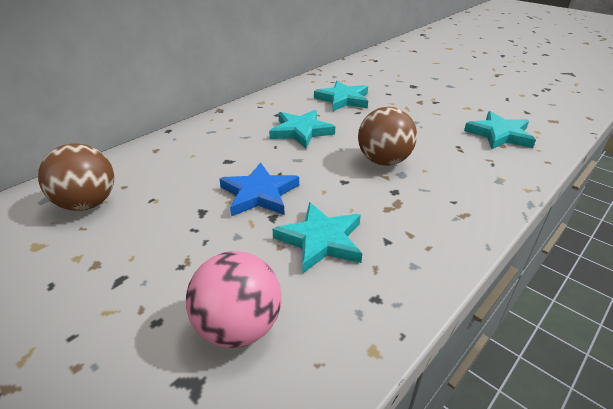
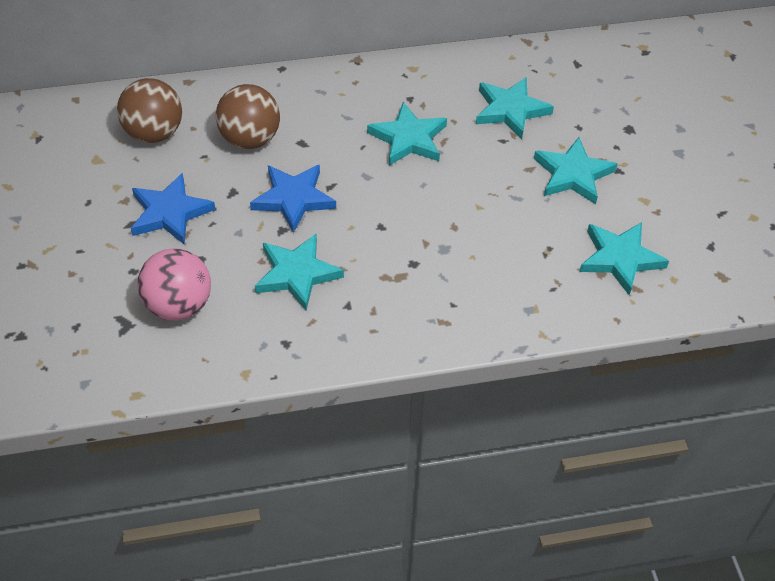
camera: 35 degrees right, 15 degrees up
(154, 252) = (170, 212): none -> blue star
(383, 161) = (446, 223): brown ball -> brown ball (250, 139)
(416, 111) = (573, 174): none -> turquoise star

